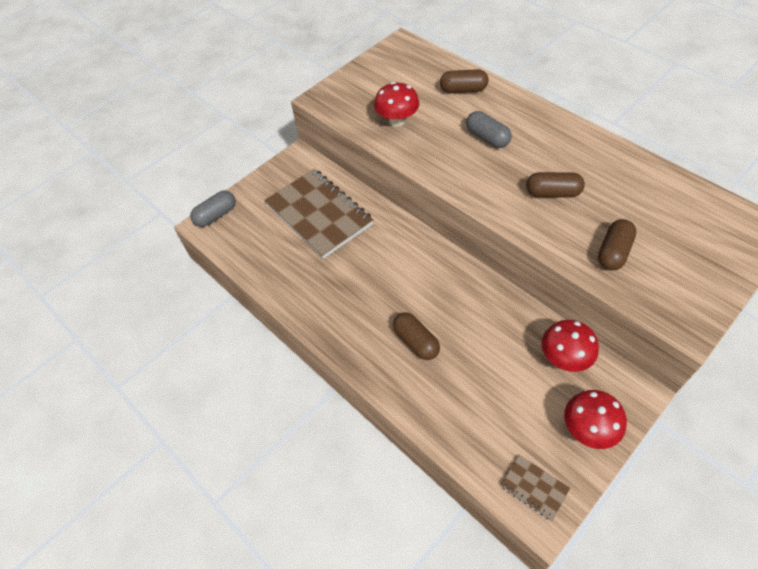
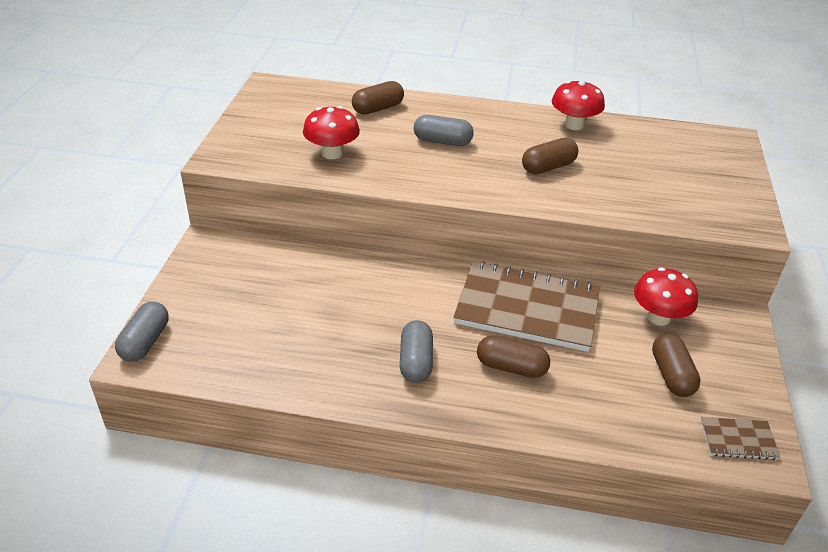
camera: 40 degrees left, 15 degrees down
(319, 214) = (287, 291): brown notebook -> brown notebook (527, 309)
(357, 305) = (416, 362): none -> grey capsule
(588, 429) = (732, 366): red mushroom -> red mushroom (574, 125)
(613, 252) = (644, 195): brown capsule -> brown capsule (671, 375)

